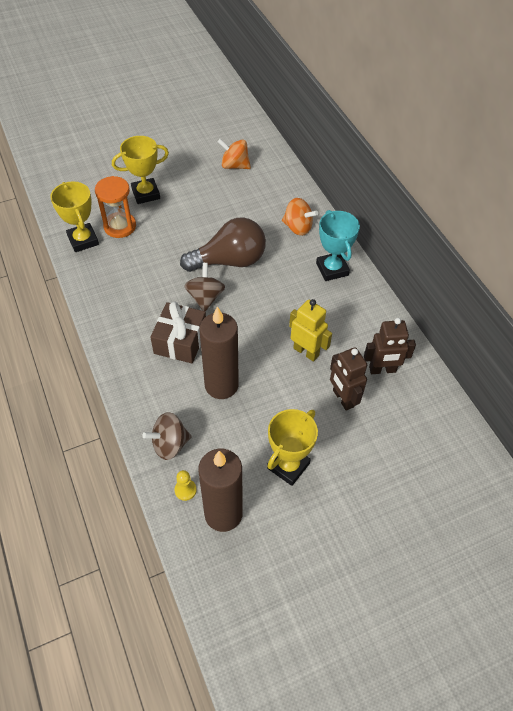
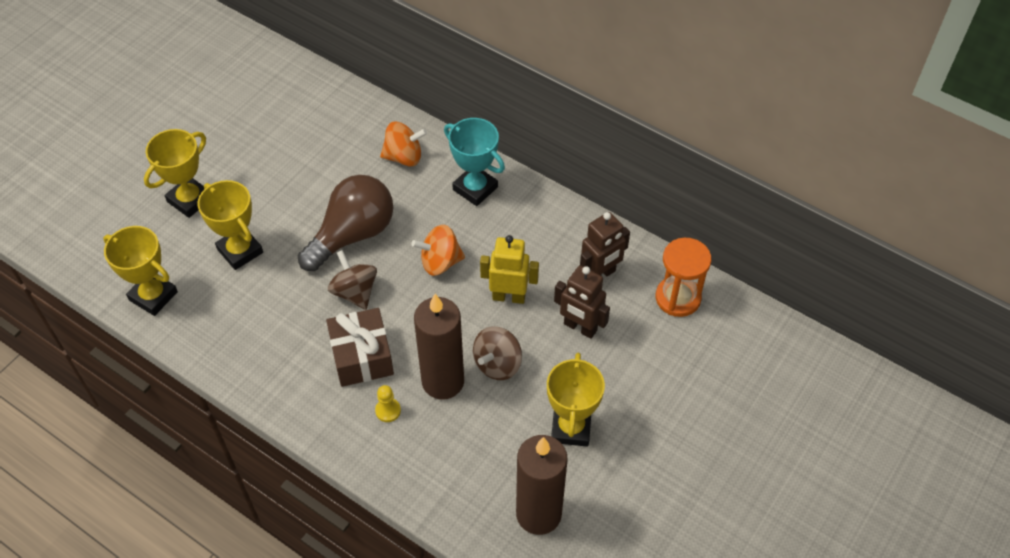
camera: 30 degrees left, 0 degrees up
(120, 226) = (187, 256): orange hourglass -> orange hourglass (678, 298)
(153, 238) = (240, 251): none -> yellow trophy
(170, 444) = (431, 475): brown spinning top -> brown spinning top (497, 364)
(185, 490) = (482, 513): yellow pawn -> yellow pawn (388, 410)
(234, 165) = (276, 113): orange spinning top -> orange spinning top (440, 262)

